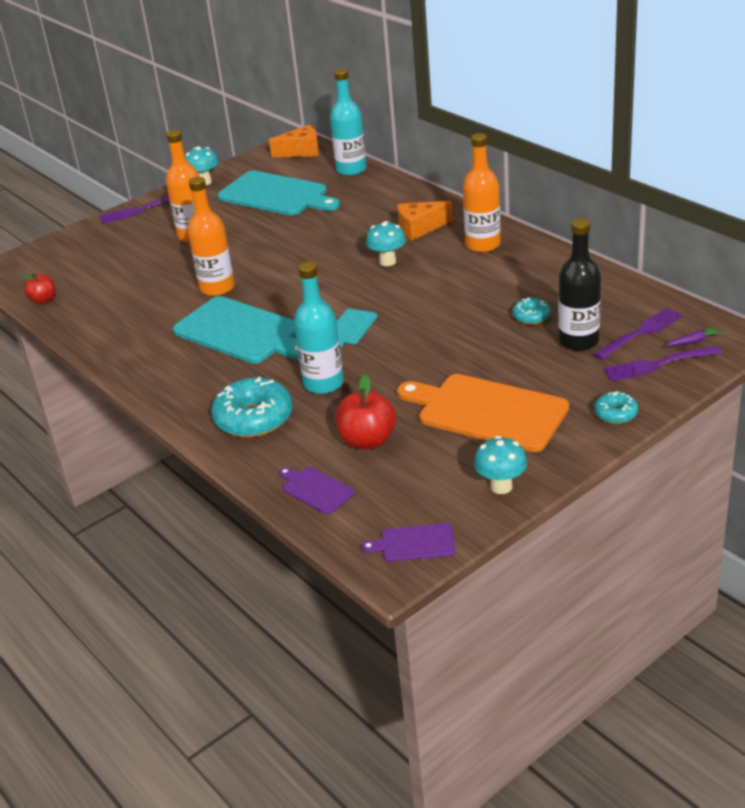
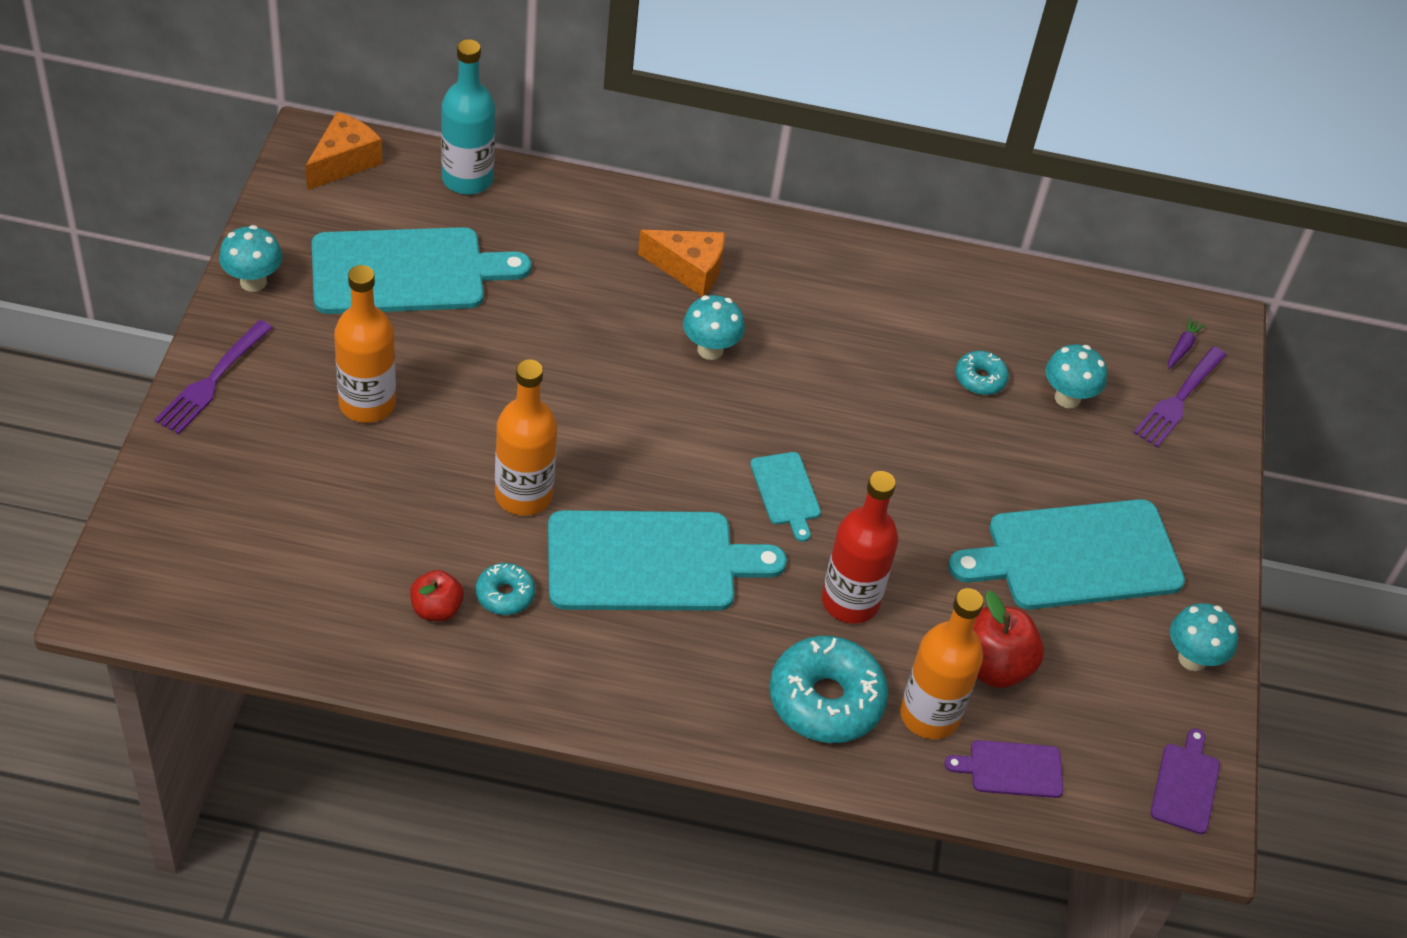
camera: 50 degrees left, 15 degrees up
(43, 300) = (272, 633): red apple -> red apple (436, 609)
(323, 383) = (850, 601): turquoise bottle -> red bottle
(414, 543) = (1185, 785): purple cutting board -> purple cutting board turned 150 degrees clockwise
(419, 228) = (689, 269): orange cheese -> orange cheese turned 105 degrees counterclockwise
(483, 245) = (802, 272): orange bottle -> orange bottle (929, 715)
(487, 412) = (1076, 556): orange cutting board -> turquoise cutting board
(578, 341) = (1067, 398): black bottle -> turquoise mushroom
(616, 414) = (1204, 495): turquoise donut -> turquoise donut (505, 595)
(641, 333) = (1119, 356): purple fork -> none

